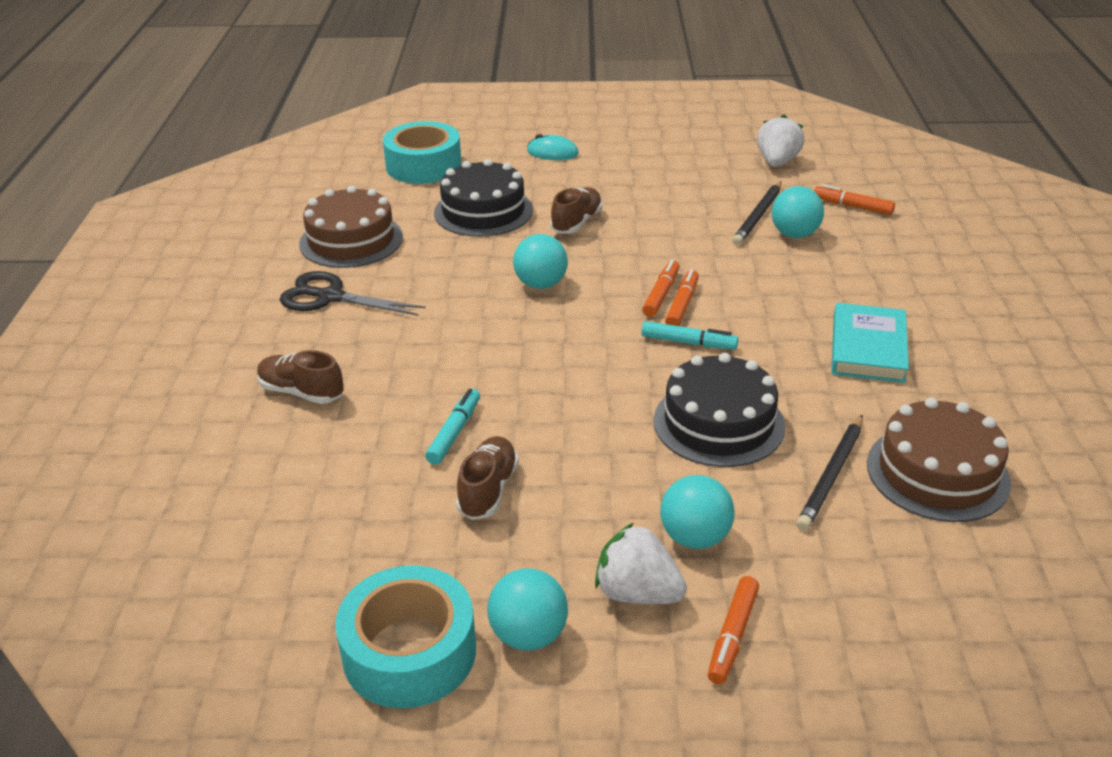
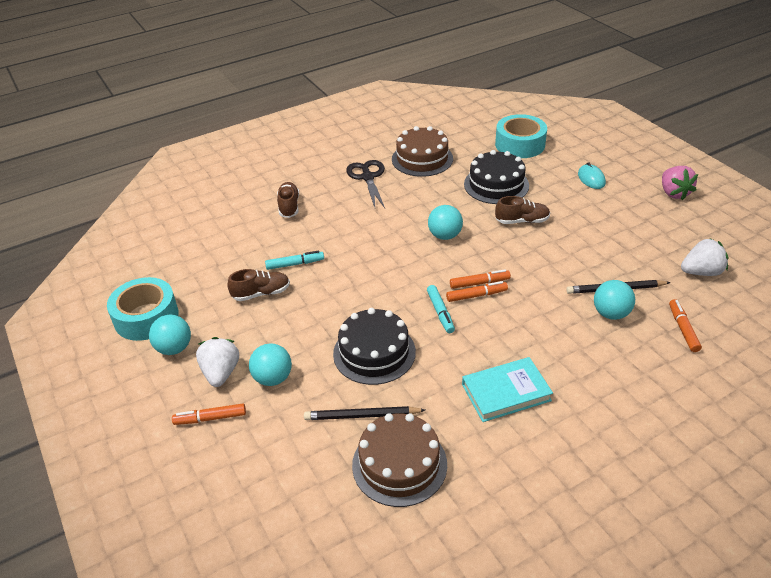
camera: 60 degrees right, 5 degrees up
(637, 122) = (674, 193): none -> pink strawberry

